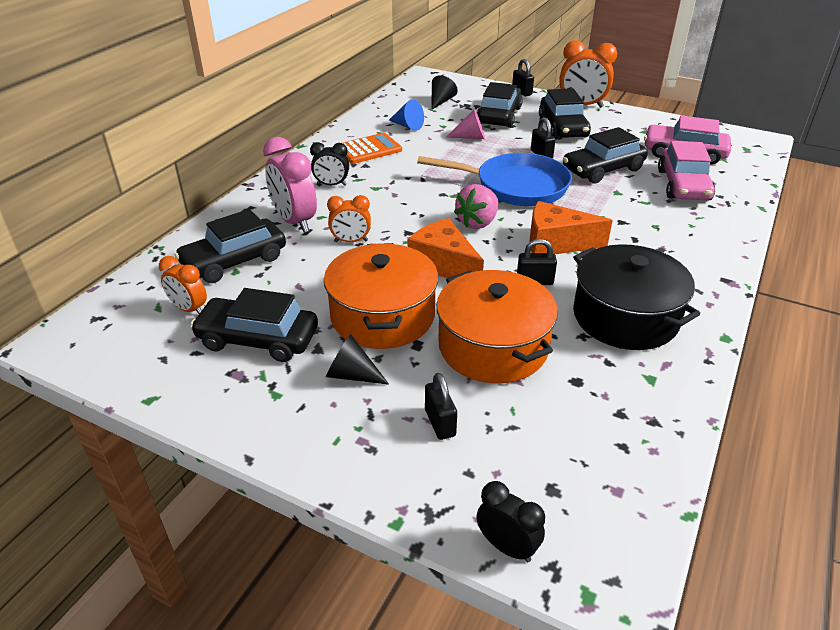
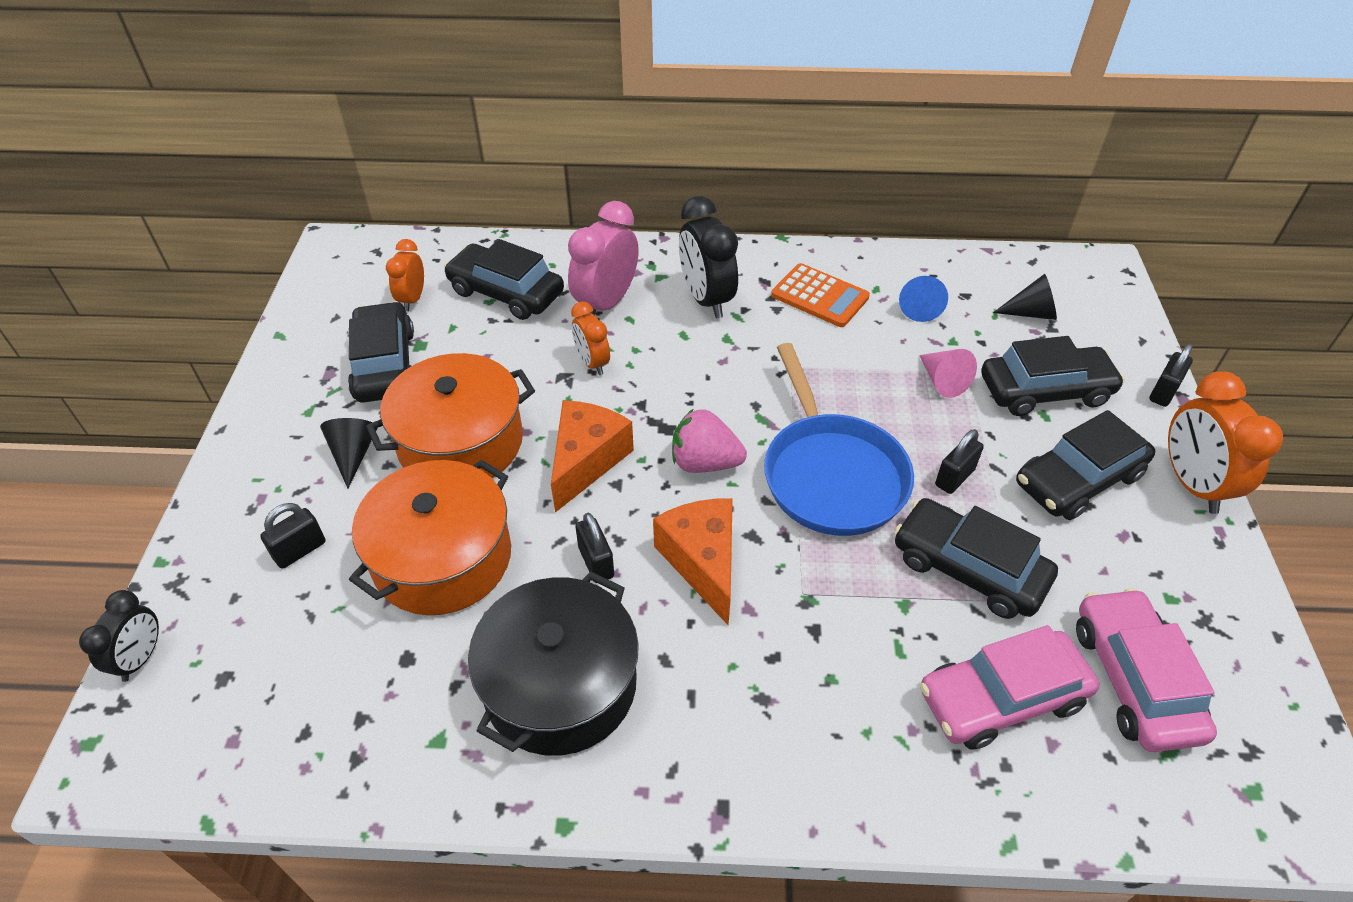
camera: 65 degrees right, 10 degrees up
(331, 185) = (706, 299): black clock -> black clock, size x1.68

